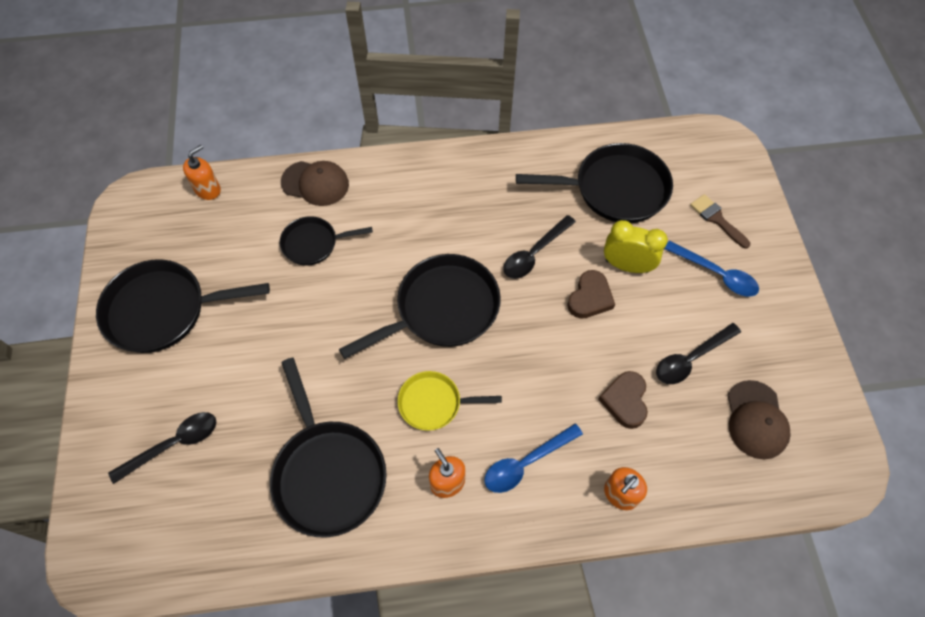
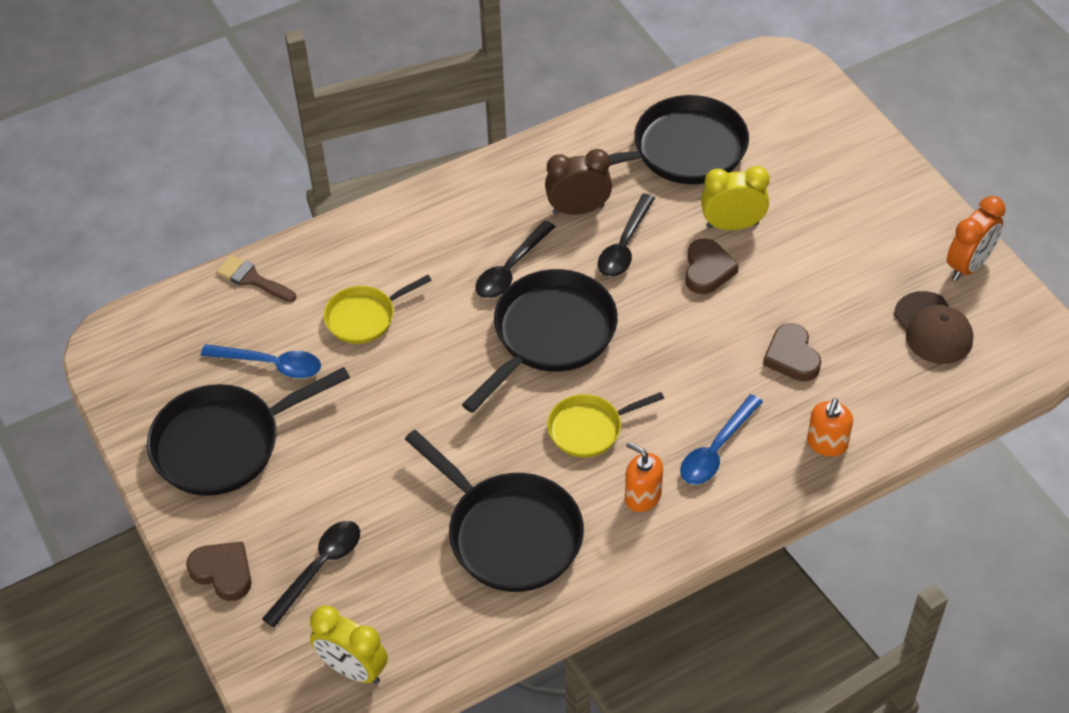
camera: 20 degrees left, 10 degrees down
(105, 419) = (223, 572): none -> brown heart
(151, 546) = (353, 669): none -> yellow clock
(208, 189) = (201, 301): orange soap dispenser -> none
(313, 243) = (364, 317): black pan -> yellow pan
(315, 183) = (330, 253): brown cap -> none
(513, 211) = (578, 209): none -> brown clock
(691, 359) = (842, 293): black spoon -> black spoon (510, 269)
(716, 219) = (808, 147): brown brush -> brown brush (252, 279)
(716, 274) = (831, 202): blue spoon -> blue spoon (271, 364)
(810, 372) = (968, 265): none -> orange clock

